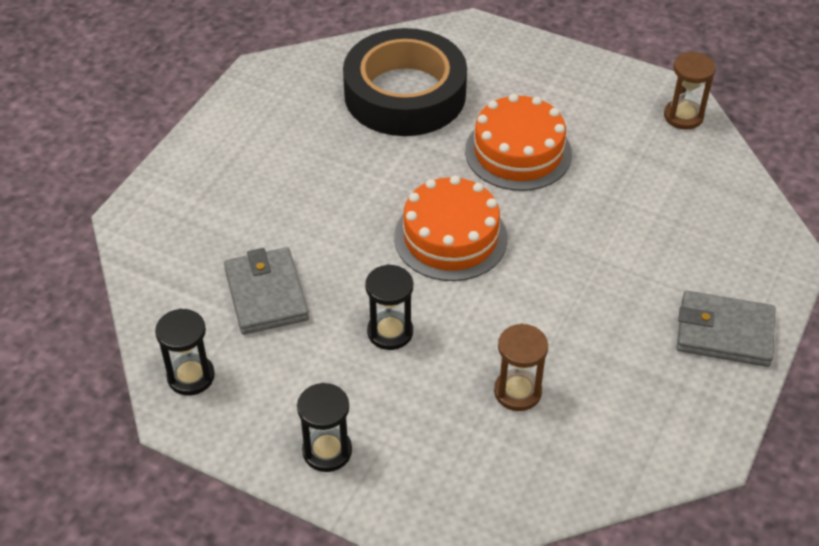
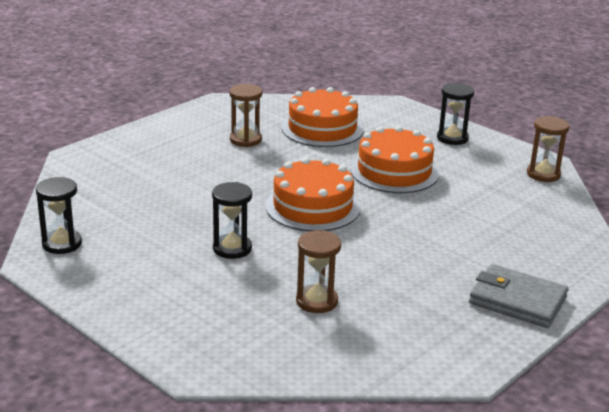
camera: 15 degrees right, 20 degrees down
(266, 294) = (149, 211): grey wallet -> none
(323, 137) = (245, 140): none -> brown hourglass
(327, 451) = (139, 304): black hourglass -> black hourglass (452, 138)
(405, 94) = (322, 128): black tape -> orange cake

